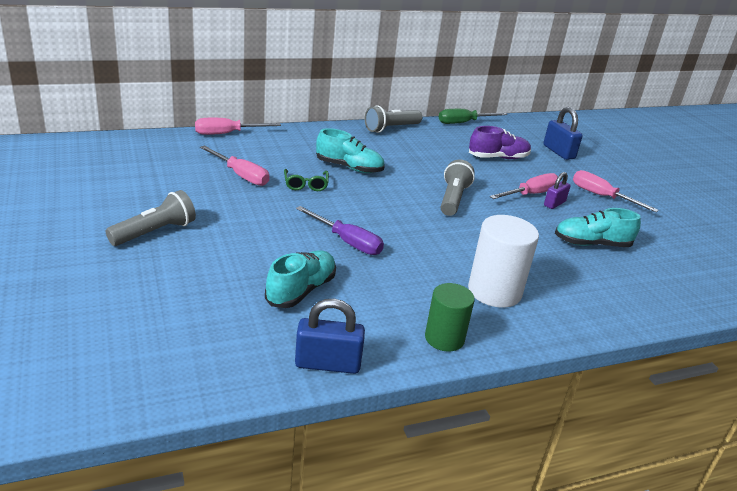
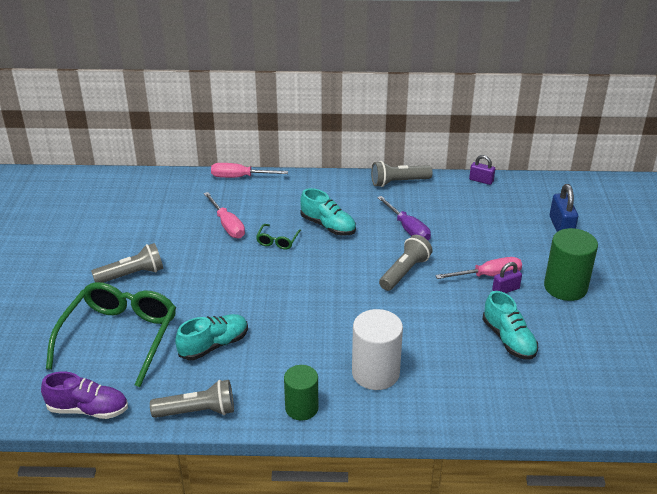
camera: 25 degrees right, 5 degrees up
(176, 299) = (119, 337): none -> green glasses
(327, 364) = (198, 411): blue padlock -> grey flashlight
(347, 242) = (278, 305): purple screwdriver -> purple screwdriver (408, 229)
(464, 123) = (481, 180): green screwdriver -> purple padlock
(498, 158) = (486, 228): purple shoe -> purple shoe (88, 409)
(591, 244) = (508, 340): turquoise shoe -> turquoise shoe turned 135 degrees counterclockwise
(601, 196) = (565, 287): pink screwdriver -> green cylinder

